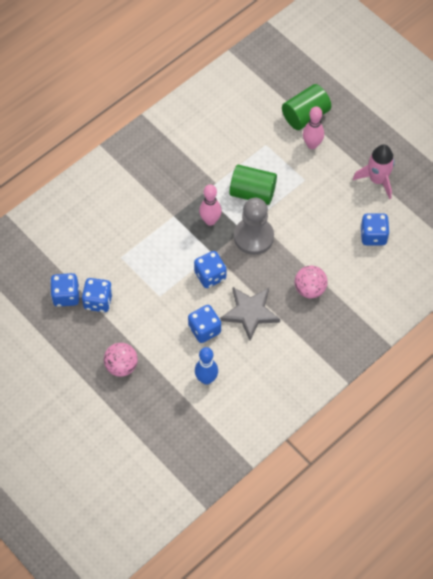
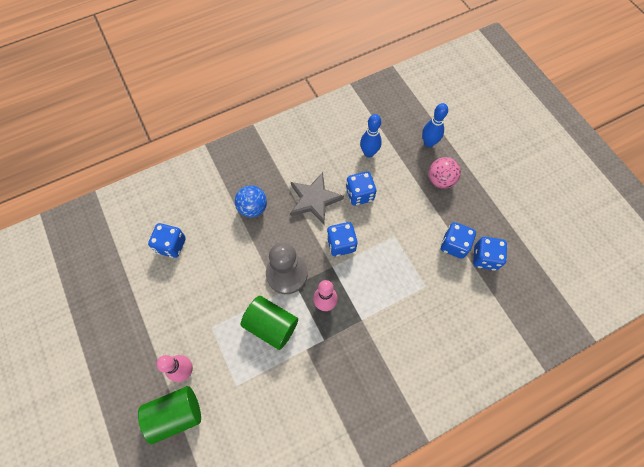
camera: 165 degrees left, 5 degrees up
(141, 408) = (428, 143): none -> blue bowling pin
(309, 289) = (253, 208): pink ball -> blue ball
(377, 180) = (137, 306): pink rocket -> none

